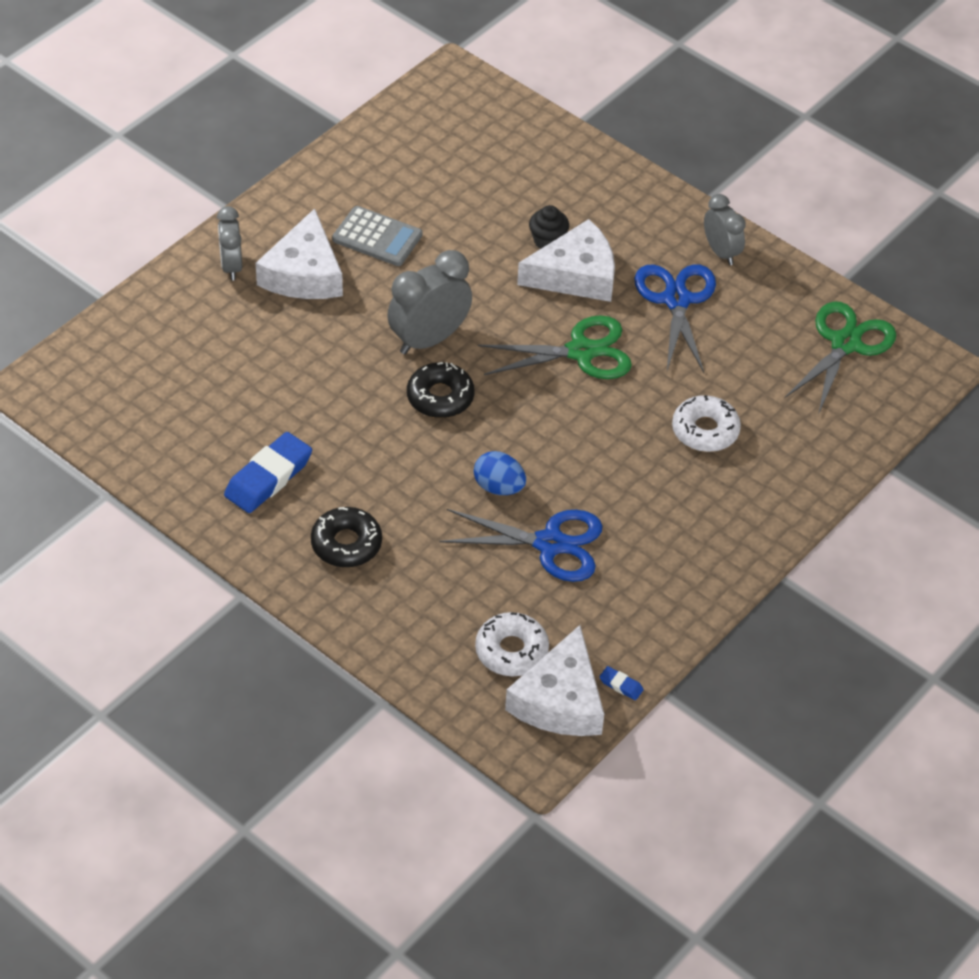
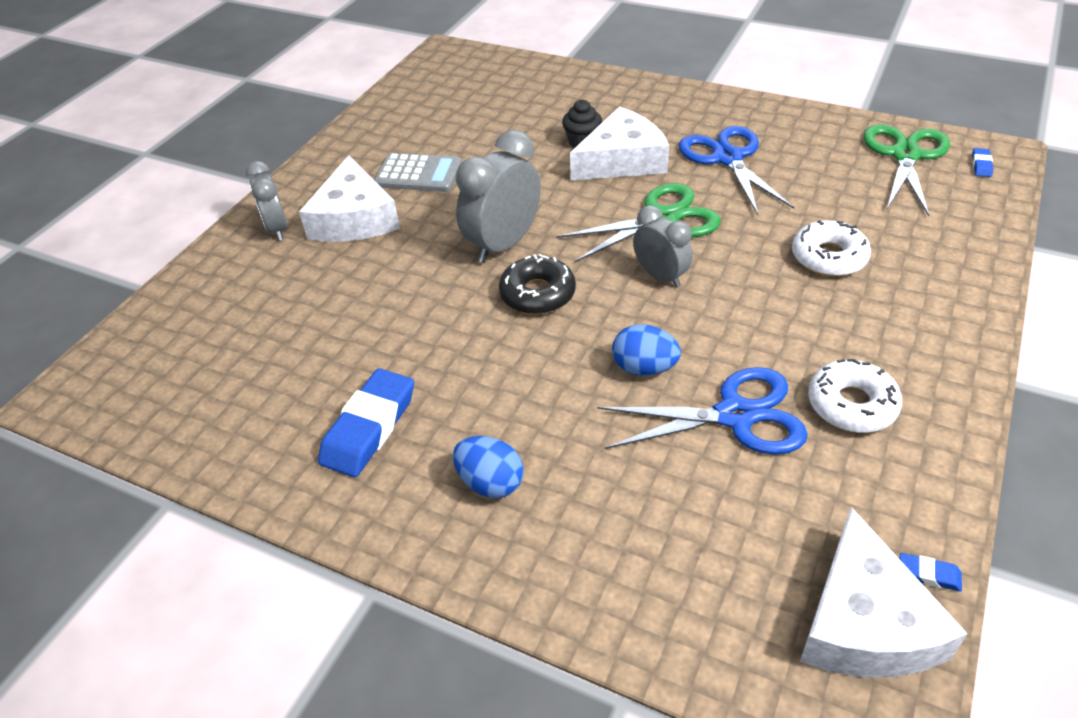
camera: 10 degrees left, 5 degrees down
(346, 544) = (490, 483): black donut -> blue egg
(511, 651) = (762, 567): white donut -> white donut (851, 404)
(721, 252) = (744, 115): grey clock -> grey clock (660, 276)
(907, 374) = (981, 165): none -> blue eraser

